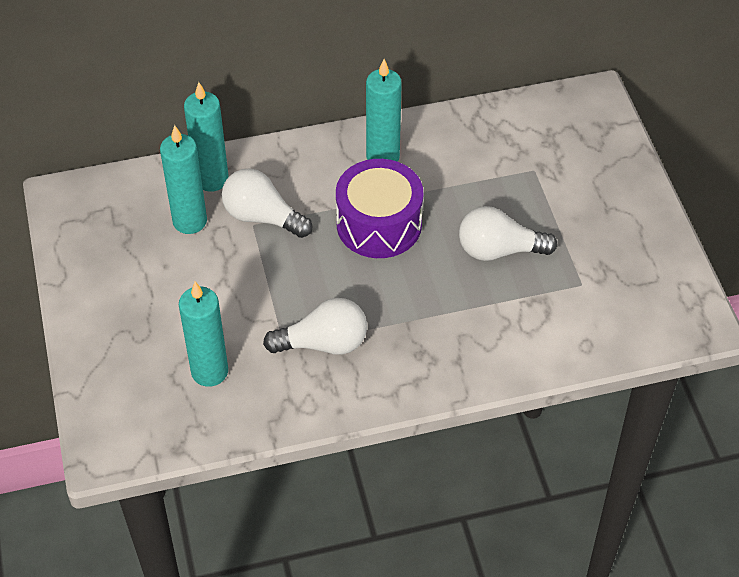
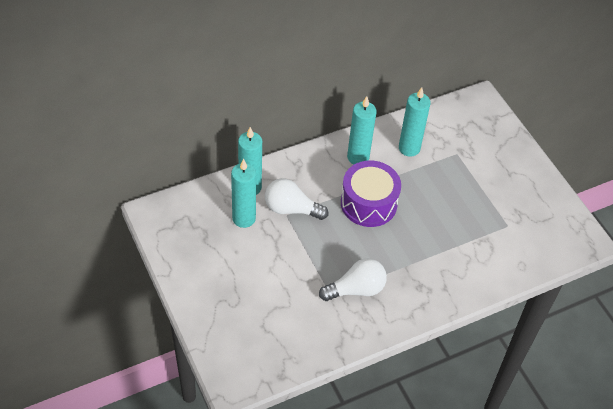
camera: 15 degrees left, 0 degrees up
(209, 371) = (287, 320): turquoise candle -> turquoise candle (409, 148)
(499, 250) = (450, 210): white light bulb -> none

